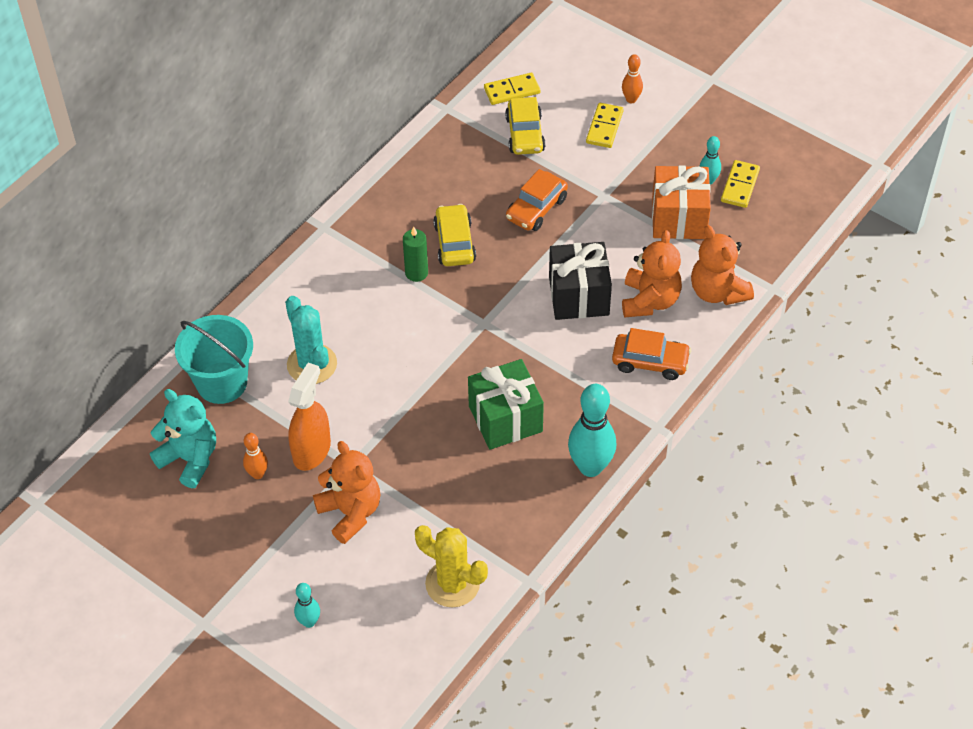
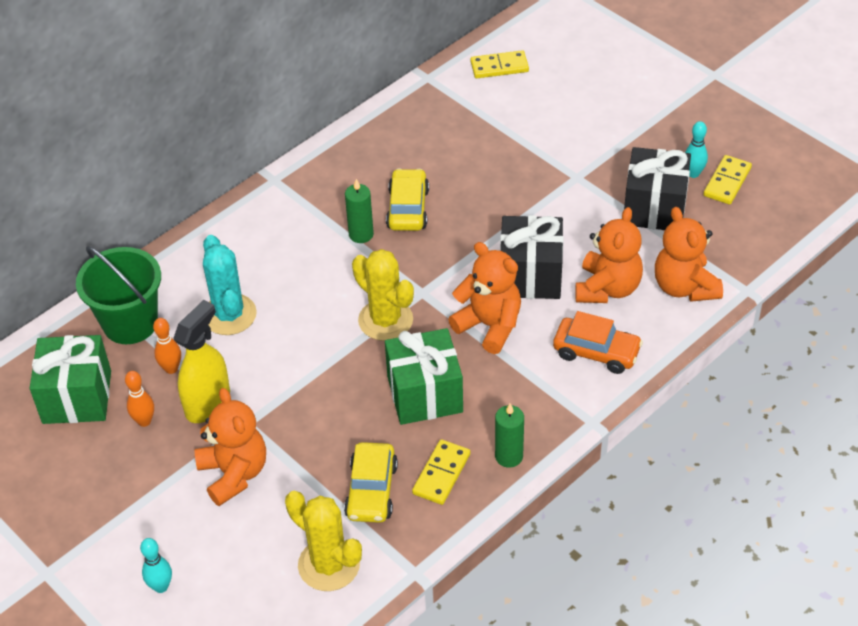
camera: 10 degrees right, 5 degrees down
(190, 459) = (77, 397): turquoise teddy bear -> green gift
(222, 383) = (130, 323): turquoise bucket -> green bucket
(312, 450) = (208, 403): orange spray bottle -> yellow spray bottle
(456, 353) = (385, 320): none -> yellow cactus
(525, 134) = (504, 110): yellow car -> yellow car (371, 491)
(536, 208) = (502, 183): orange car -> none
(551, 348) = (489, 325): none -> orange teddy bear
(590, 467) = (509, 456): turquoise bowling pin -> green candle
(604, 127) = (590, 110): yellow domino -> yellow domino (441, 474)
(631, 99) = (624, 86): orange bowling pin -> orange bowling pin (171, 368)
(679, 218) = (654, 208): orange gift -> black gift

